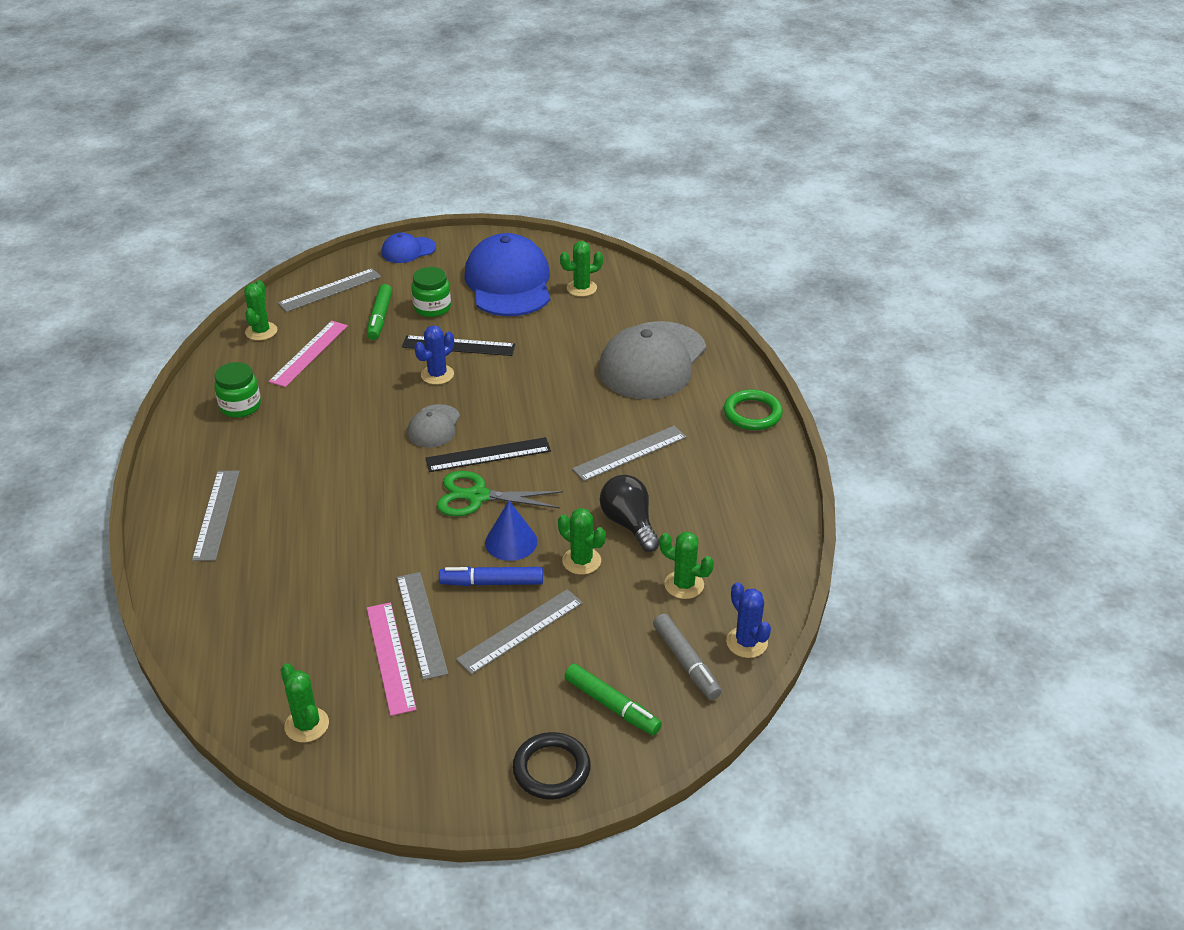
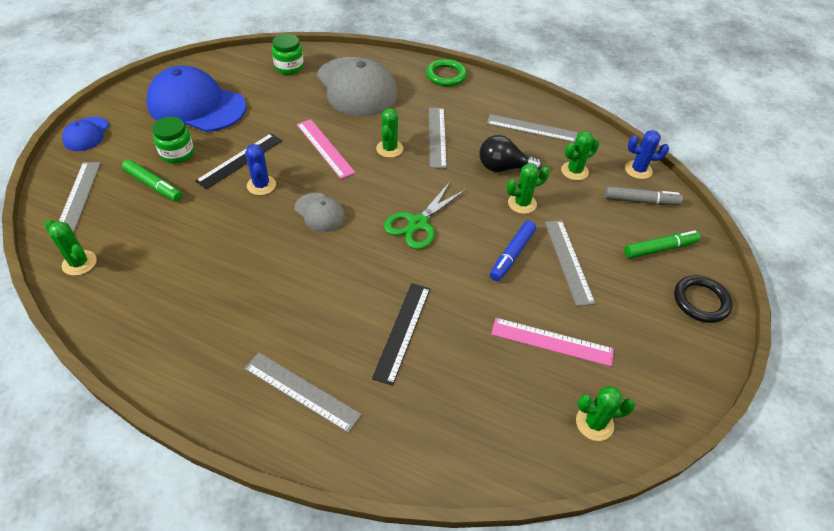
camera: 60 degrees left, 10 degrees up
(240, 406) = (170, 318): green jar -> green jar (289, 67)
(309, 353) = (148, 245): pink ruler -> pink ruler (325, 148)
(421, 624) = (528, 310): grey ruler -> grey ruler (531, 128)
(488, 455) = (378, 199): black ruler -> black ruler (402, 331)
(511, 542) = (478, 227): blue cone -> none
(581, 288) = (245, 79): green cactus -> green cactus (389, 149)

